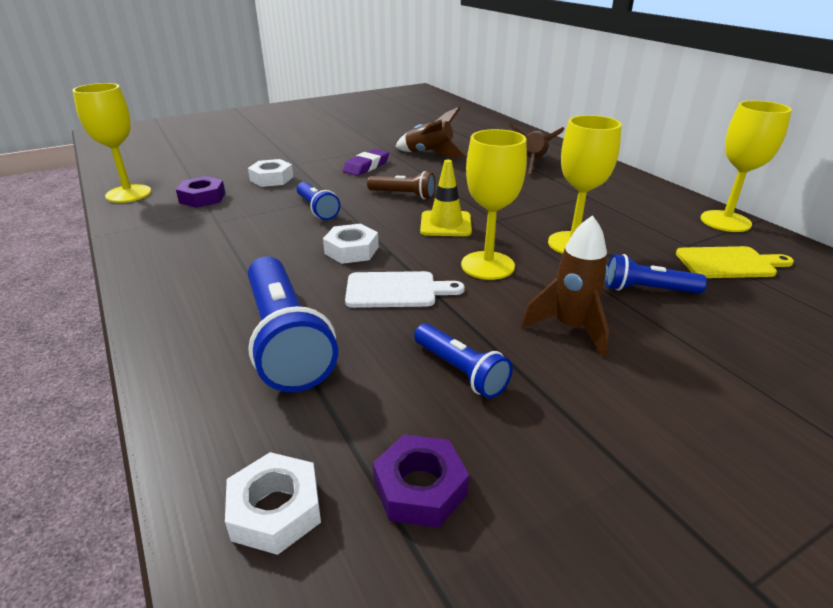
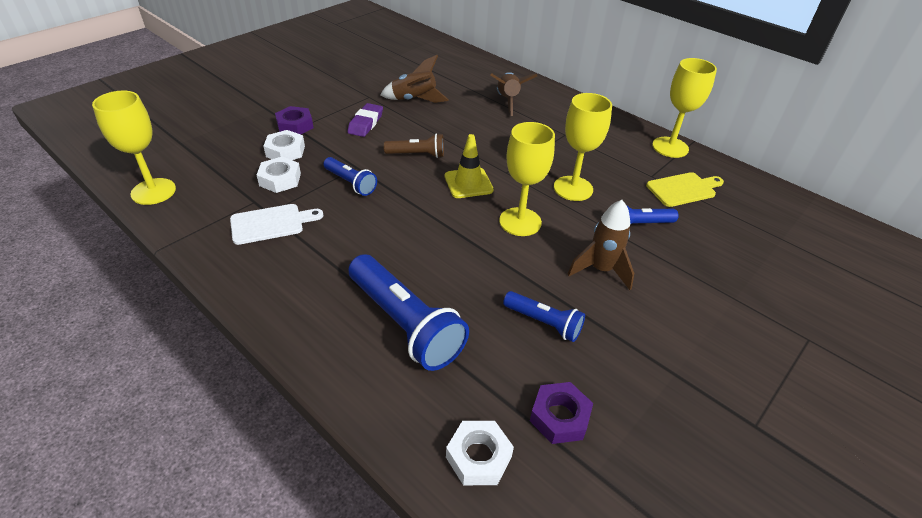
camera: 20 degrees left, 10 degrees up
(202, 198) = (233, 185): purple nut -> purple nut (295, 126)
(351, 250) = (406, 225): white nut -> white nut (280, 179)
(396, 290) = (463, 259): white cutting board -> white cutting board (271, 224)

